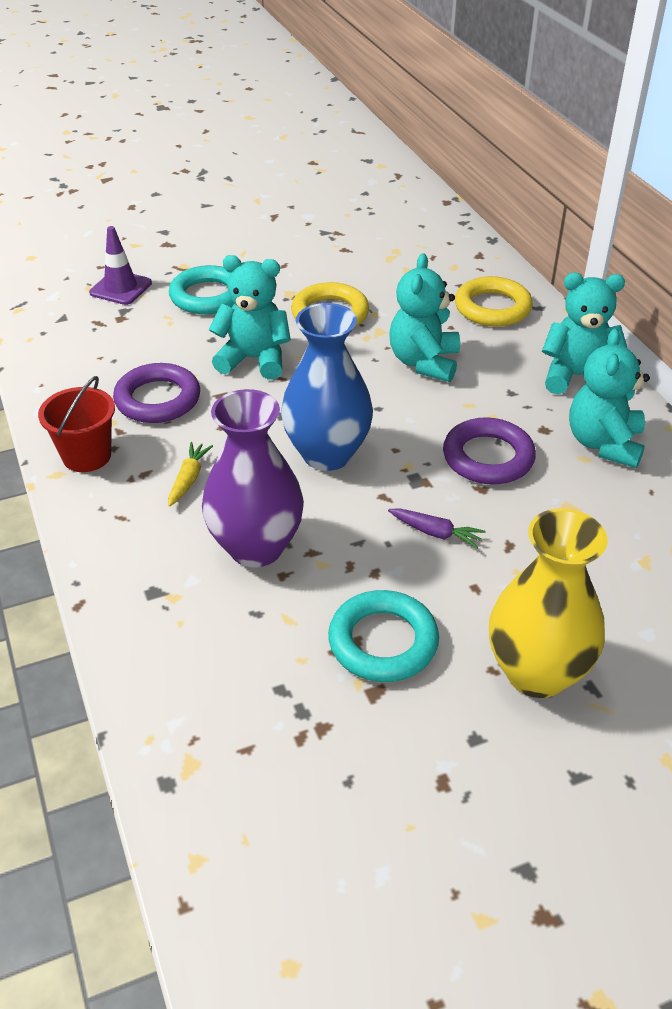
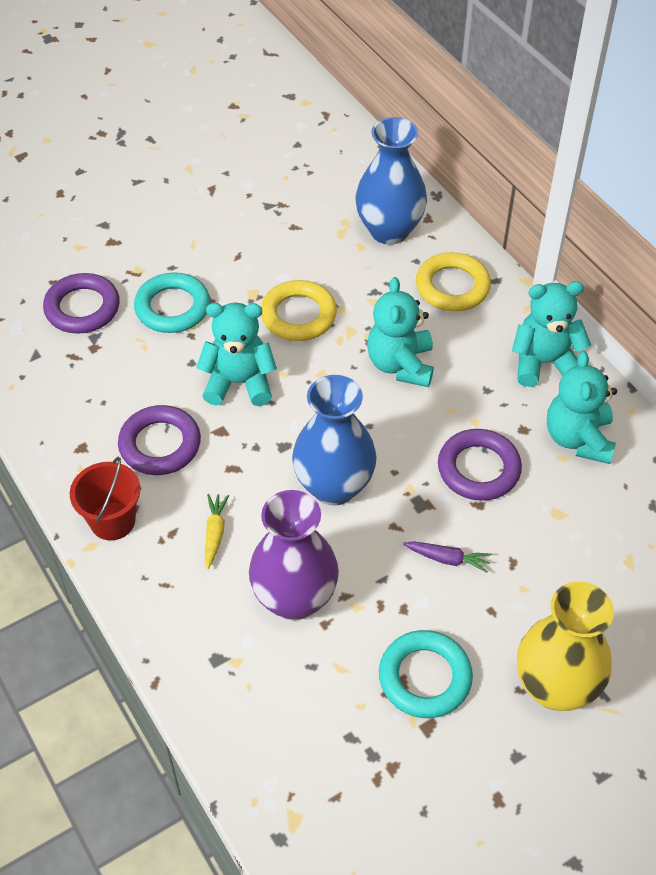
camera: 10 degrees left, 10 degrees up
(121, 288) = (82, 308): purple traffic cone -> purple ring
(438, 260) = (389, 230): none -> blue vase

